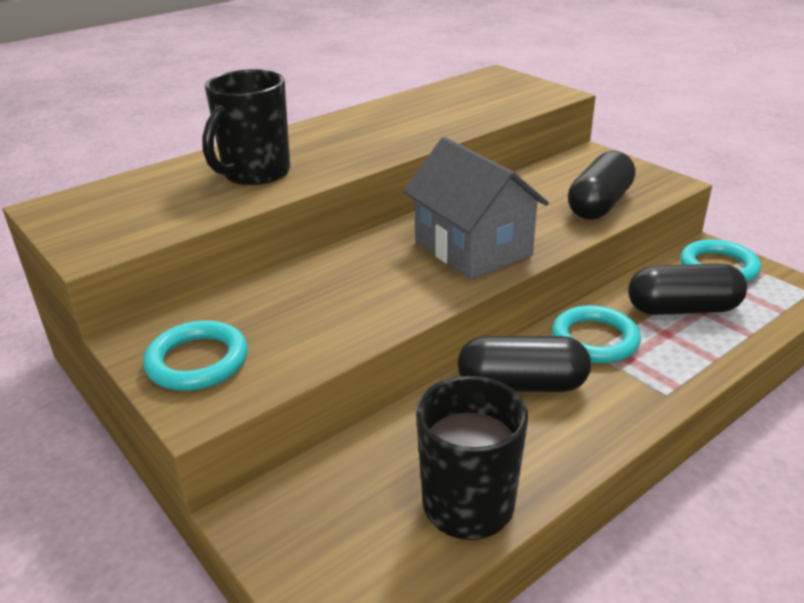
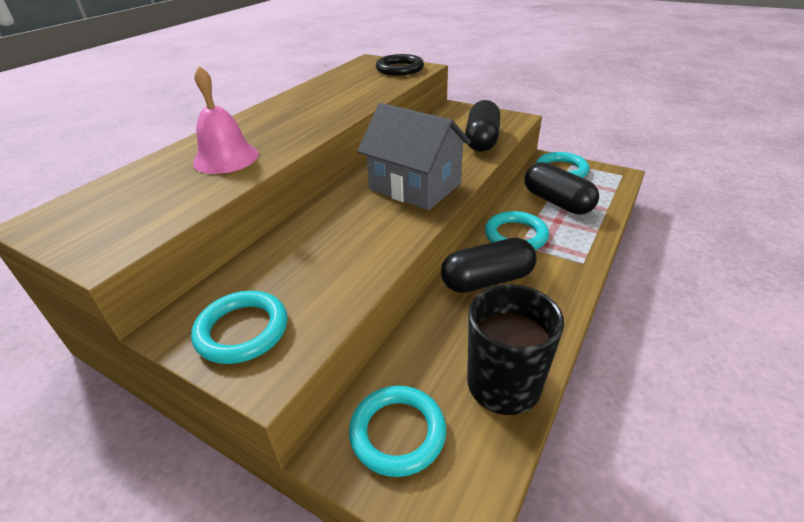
camera: 20 degrees left, 5 degrees up
(255, 174) = (226, 158): black mug -> pink bell
(321, 517) = (397, 433): none -> turquoise ring
(525, 92) = (399, 69): none -> black ring
(682, 309) = (557, 202): black capsule -> black capsule turned 75 degrees clockwise

